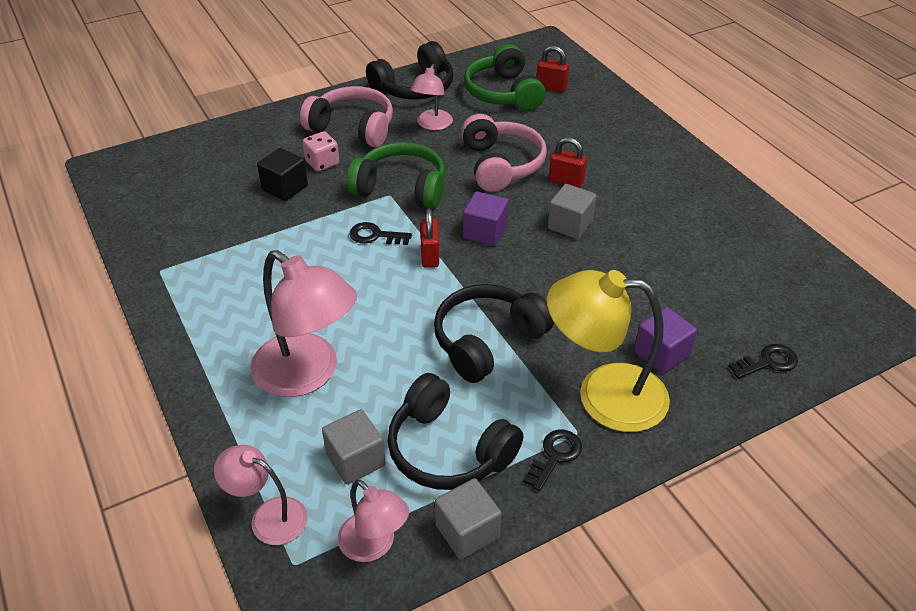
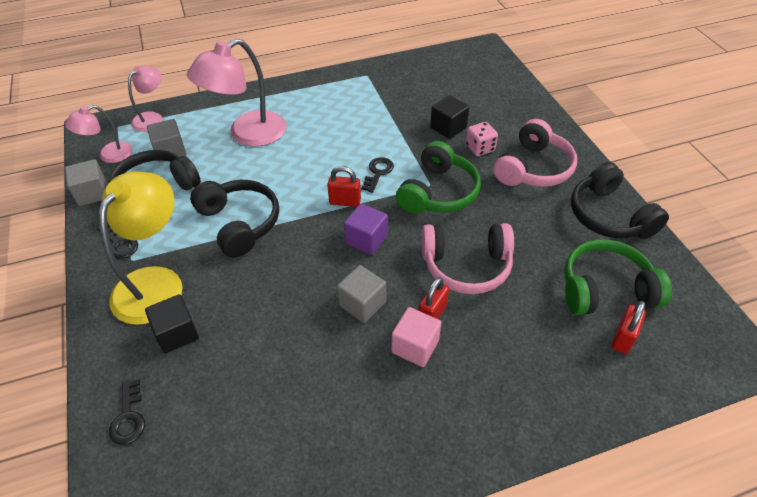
camera: 100 degrees right, 5 degrees up
(432, 125) = (538, 222): pink lamp -> none
(604, 188) = (415, 346): none -> pink cube
(661, 354) = (177, 333): purple cube -> black cube

